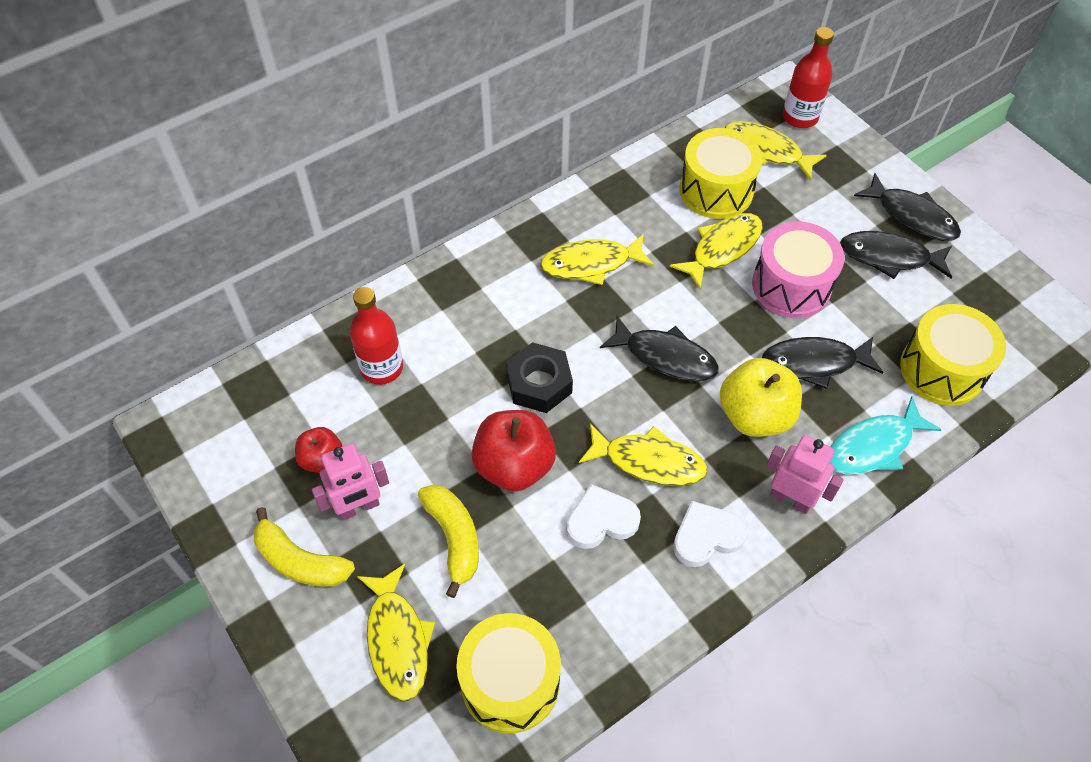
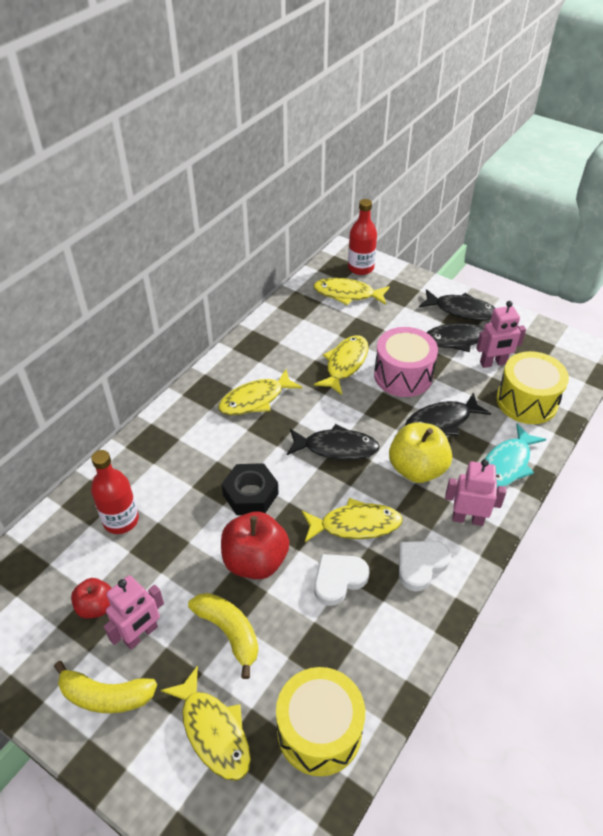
camera: 20 degrees left, 10 degrees down
(716, 190) = (324, 327): yellow drum -> none
(920, 303) = (493, 363): none -> pink robot

